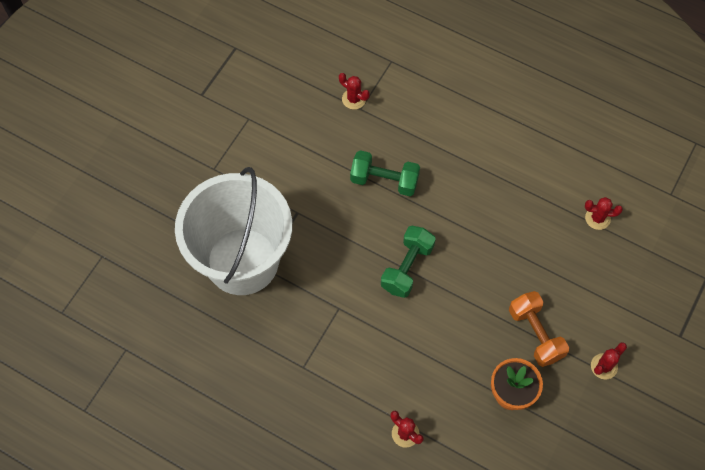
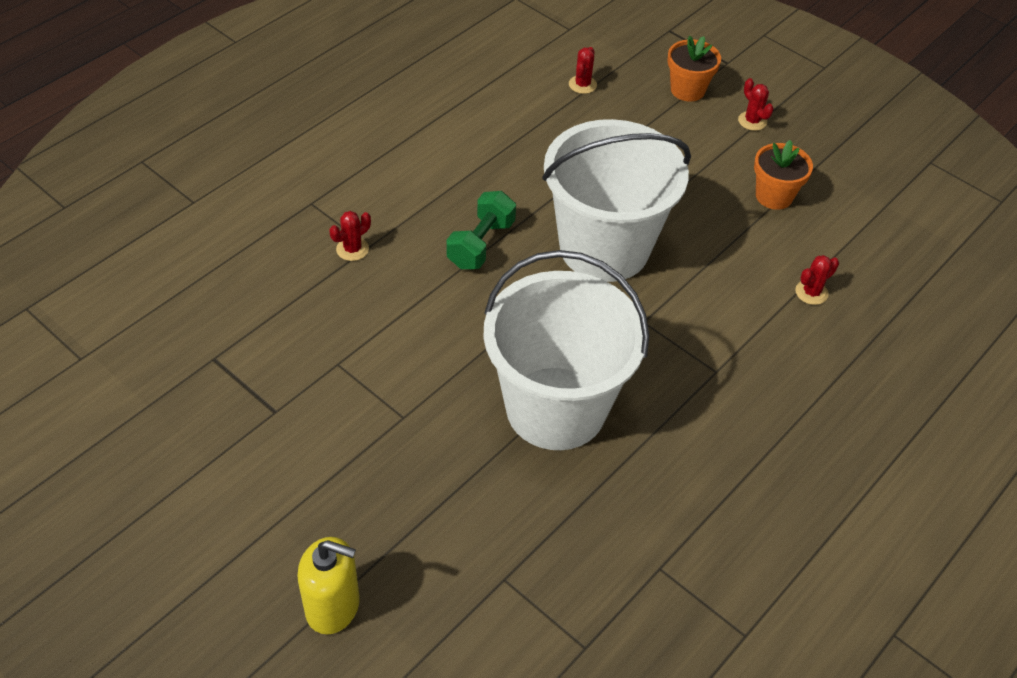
camera: 80 degrees left, 15 degrees down
(68, 166) = (333, 606): none -> yellow soap dispenser
(407, 267) = (604, 248): green dumbbell -> white bucket
(535, 334) = (708, 162): orange dumbbell -> none
(625, 305) = (687, 90): none -> orange flower pot

